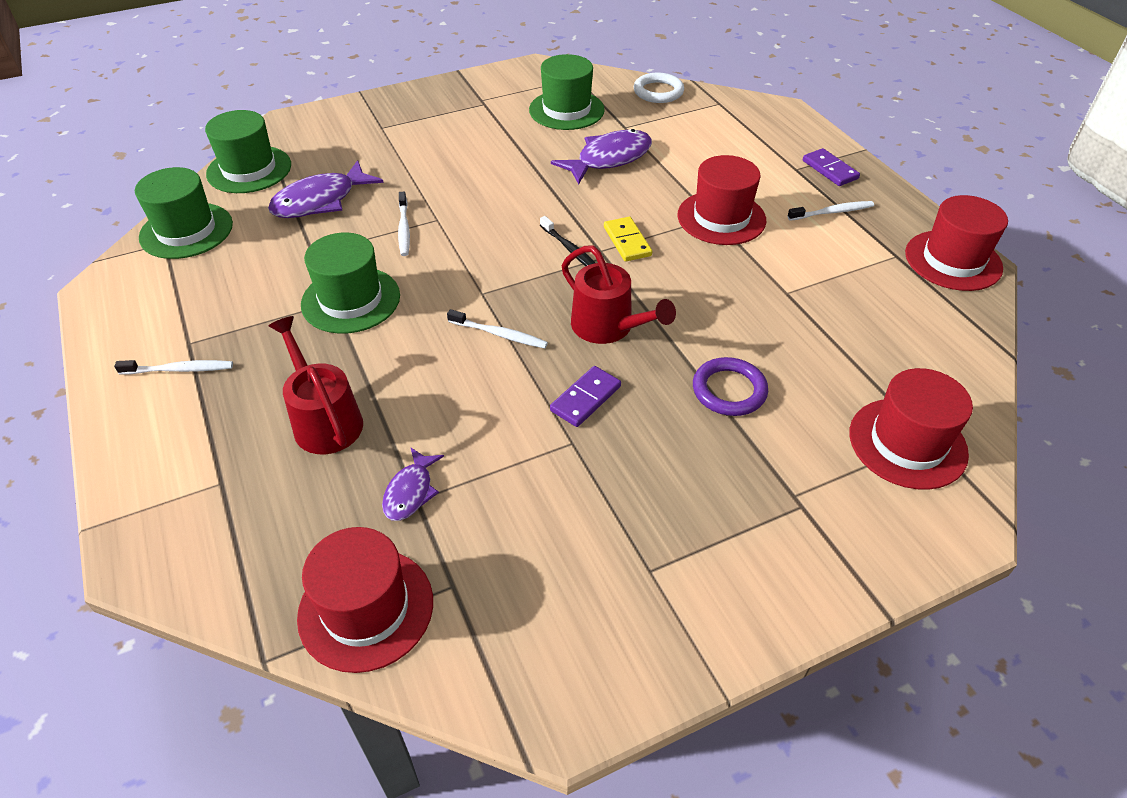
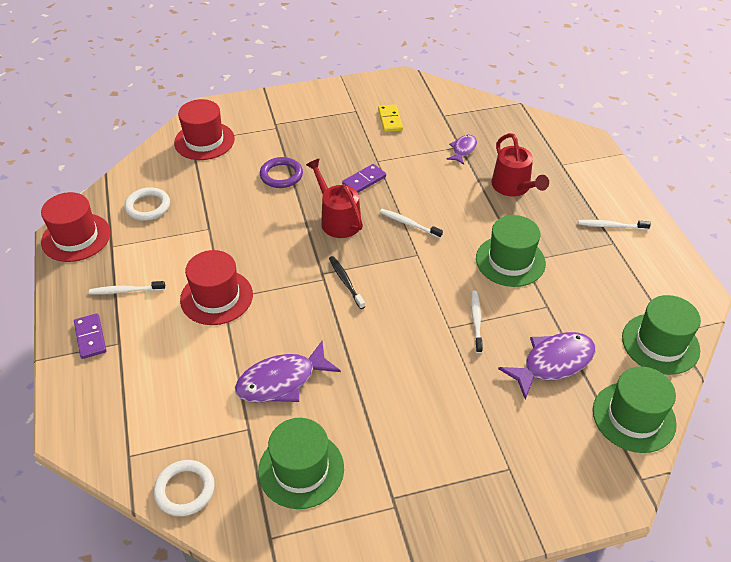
camera: 170 degrees left, 0 degrees up
(366, 608) = (480, 112): red hat -> none
(627, 241) = (300, 284): yellow domino -> yellow domino (390, 120)
(897, 312) = (148, 206): none -> white ring

